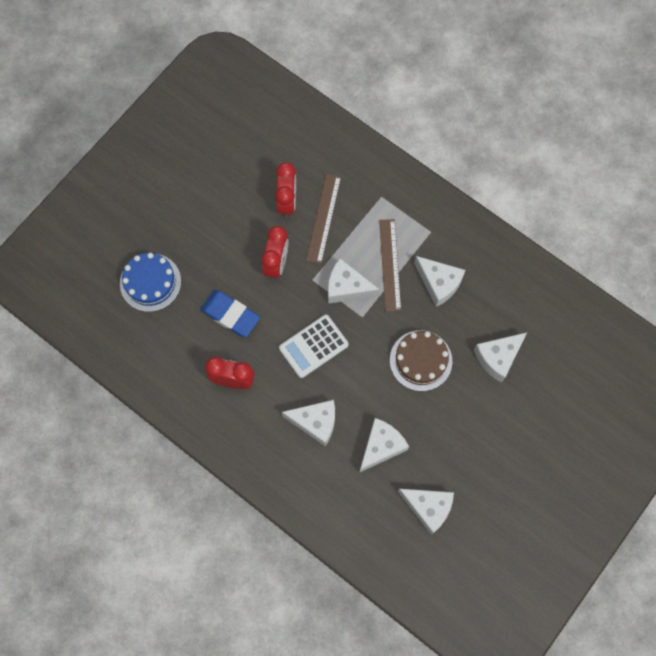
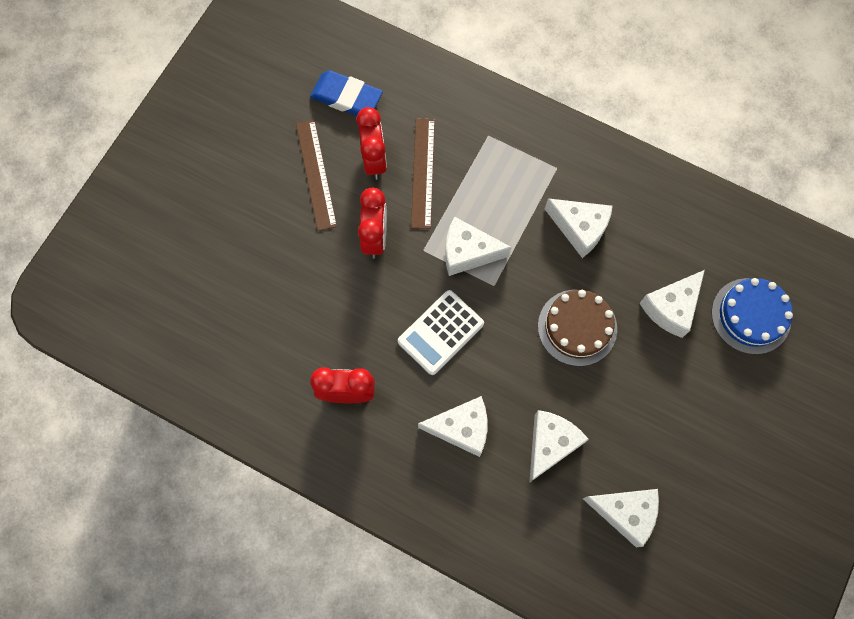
camera: 10 degrees left, 0 degrees up
(150, 282) = (221, 287): blue cake -> blue cake (751, 316)
(230, 315) = (329, 311): blue eraser -> blue eraser (346, 97)
(389, 265) = (515, 216): brown ruler -> brown ruler (316, 174)

